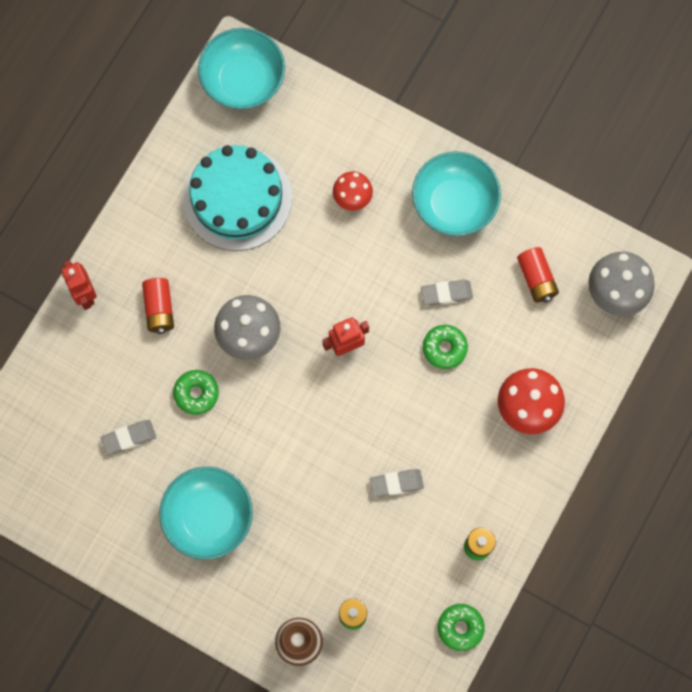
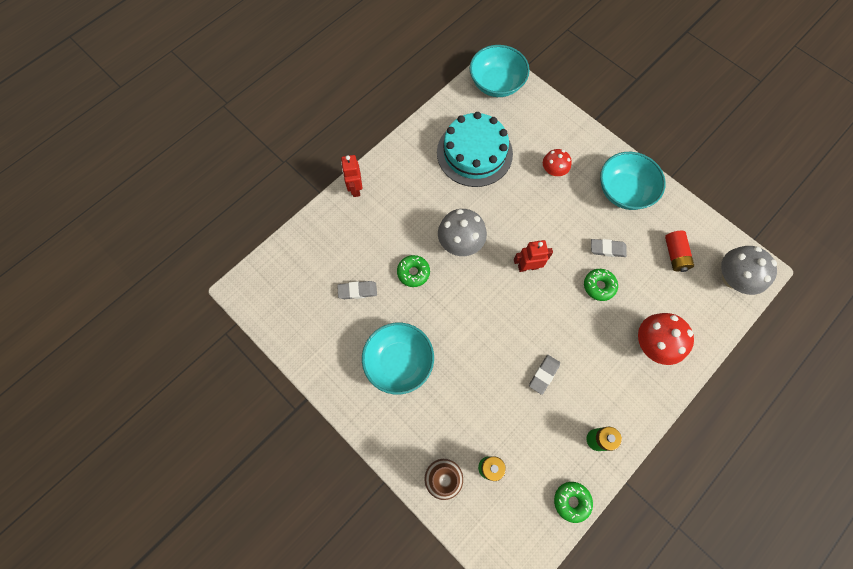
camera: 15 degrees right, 5 degrees down
(159, 309) = (403, 210): red battery -> none
(396, 484) = (544, 374): grey eraser -> grey eraser turned 60 degrees counterclockwise

